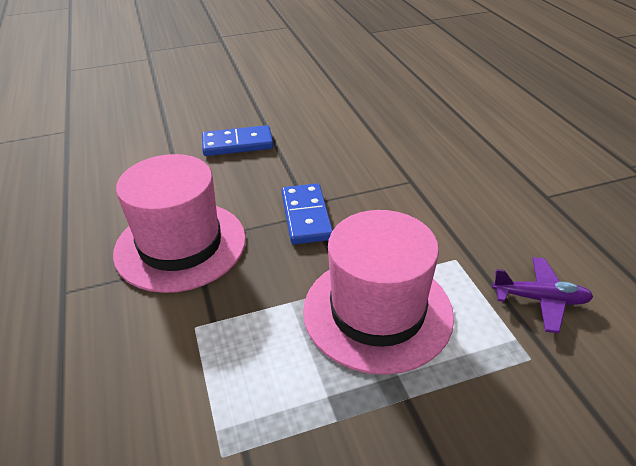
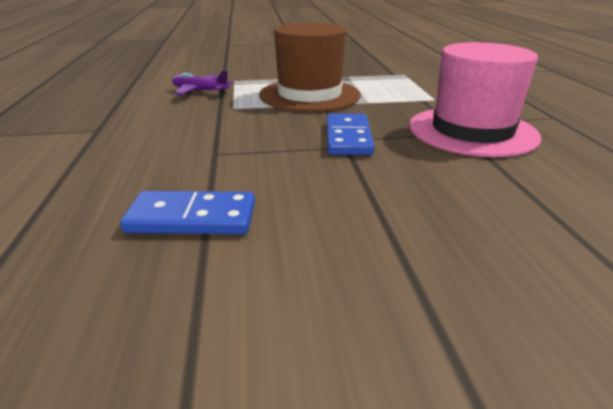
camera: 170 degrees left, 10 degrees down
(237, 144) = (452, 226): blue domino -> blue domino (192, 218)
(377, 312) = (309, 95): pink hat -> brown hat

